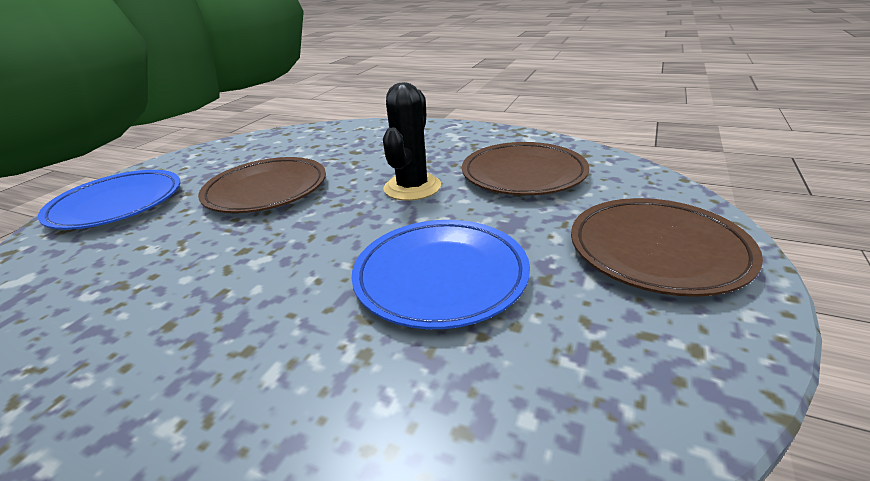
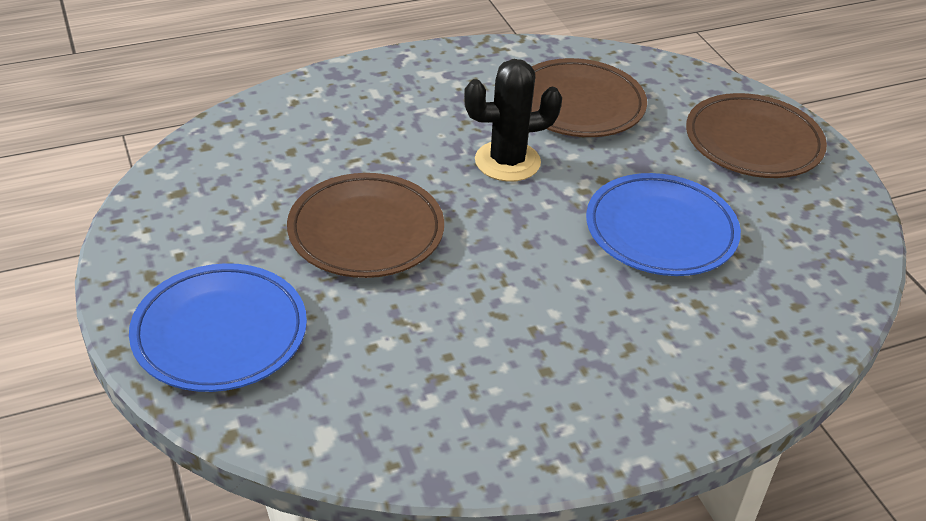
camera: 50 degrees left, 10 degrees up
(412, 187) = (507, 161): black cactus -> black cactus turned 75 degrees counterclockwise

